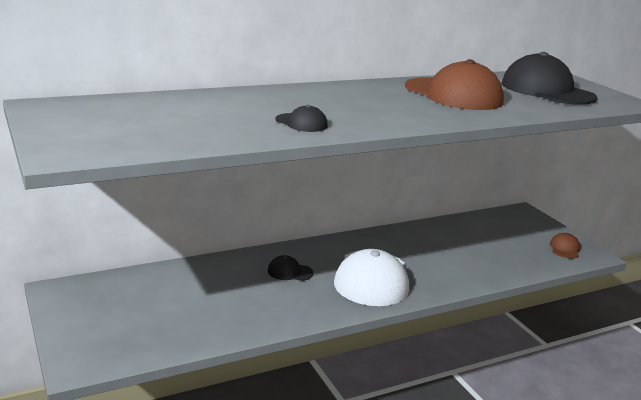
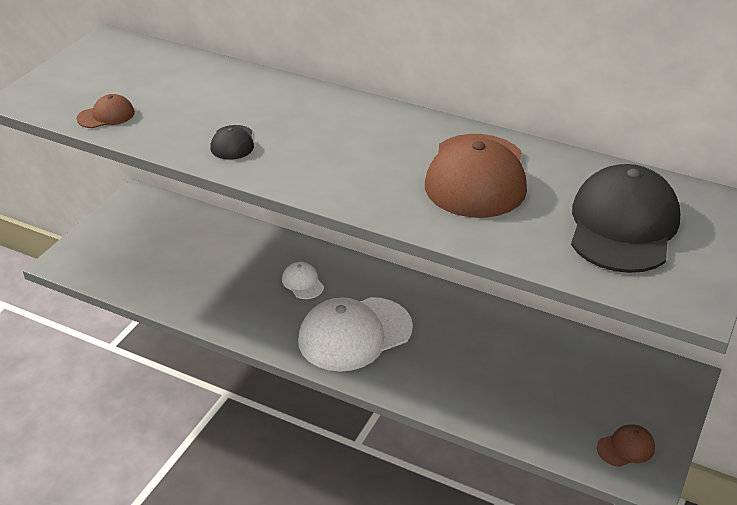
camera: 55 degrees right, 15 degrees up
(171, 140) = (106, 115): none -> brown cap
(290, 272) = (303, 283): black cap -> white cap

